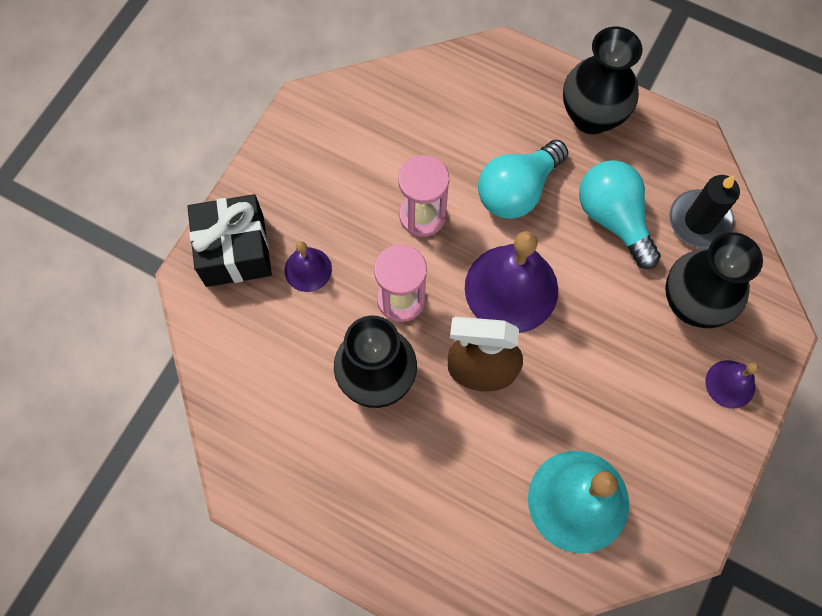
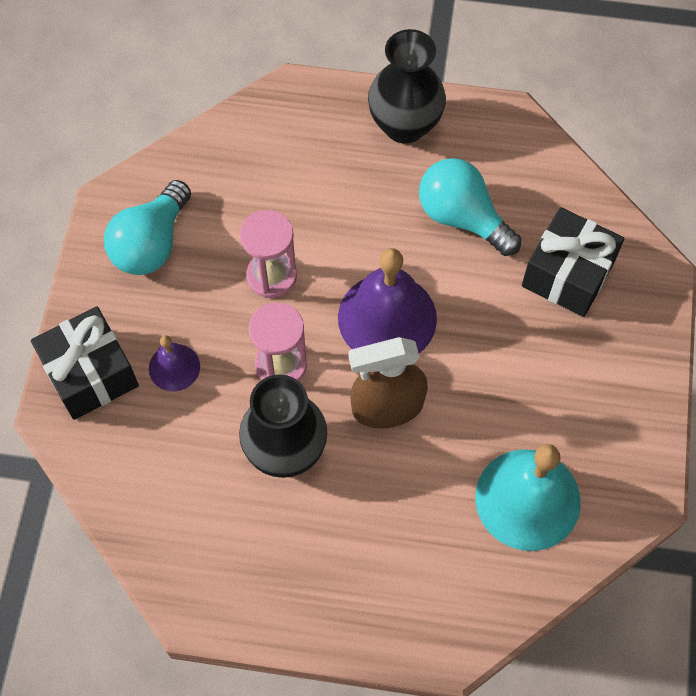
camera: 20 degrees left, 5 degrees down
(517, 190) = (358, 221): turquoise light bulb -> turquoise light bulb (151, 243)
(692, 304) = (567, 274): black vase -> black gift
(699, 221) = (546, 193): black candle -> none
(730, 384) = (631, 338): purple bell -> none

